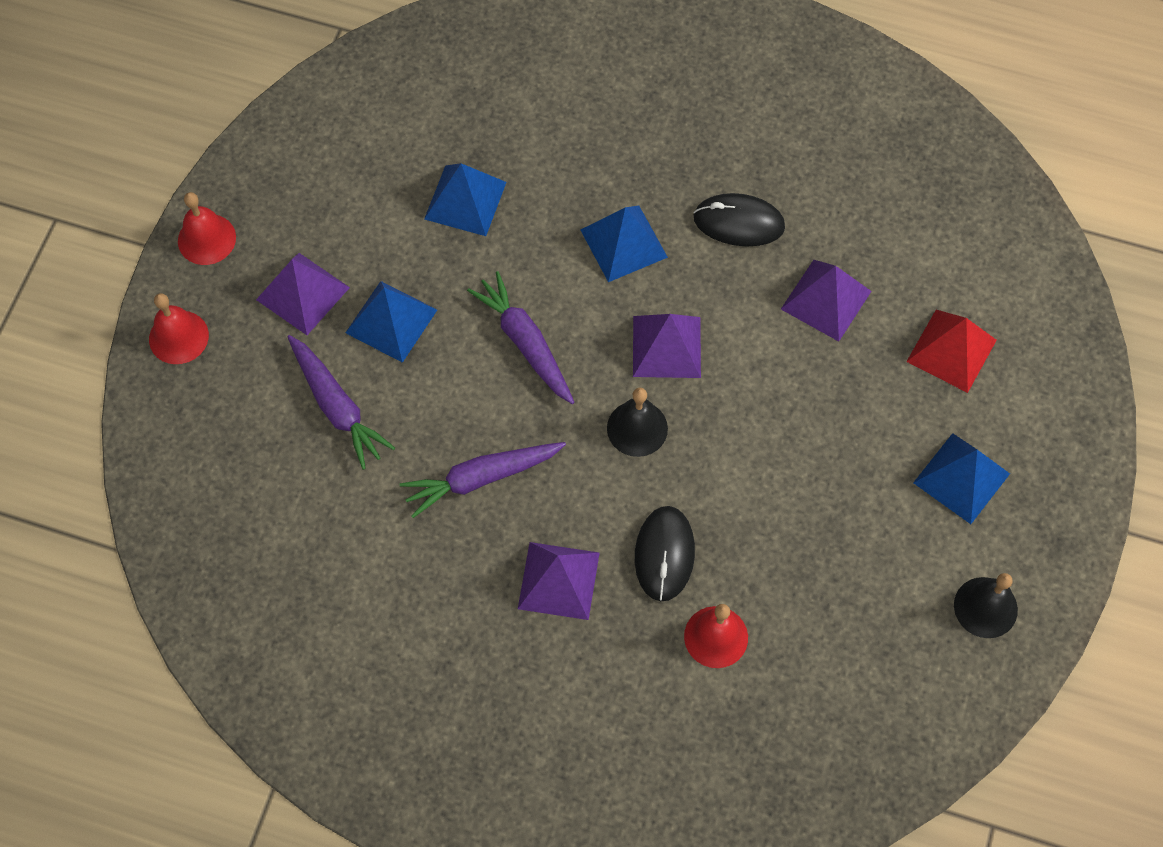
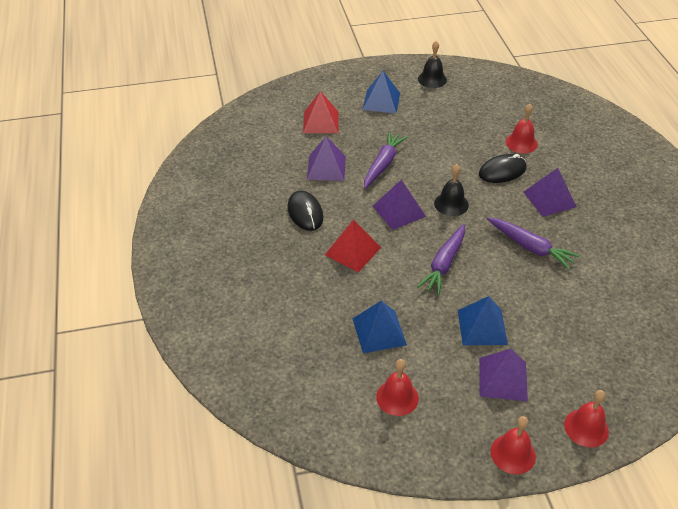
camera: 120 degrees left, 20 degrees down
(337, 406) = (551, 325): purple carrot -> purple carrot (383, 164)
(359, 167) = (397, 397): none -> red bell
(623, 243) = (352, 251): blue pyramid -> red pyramid

